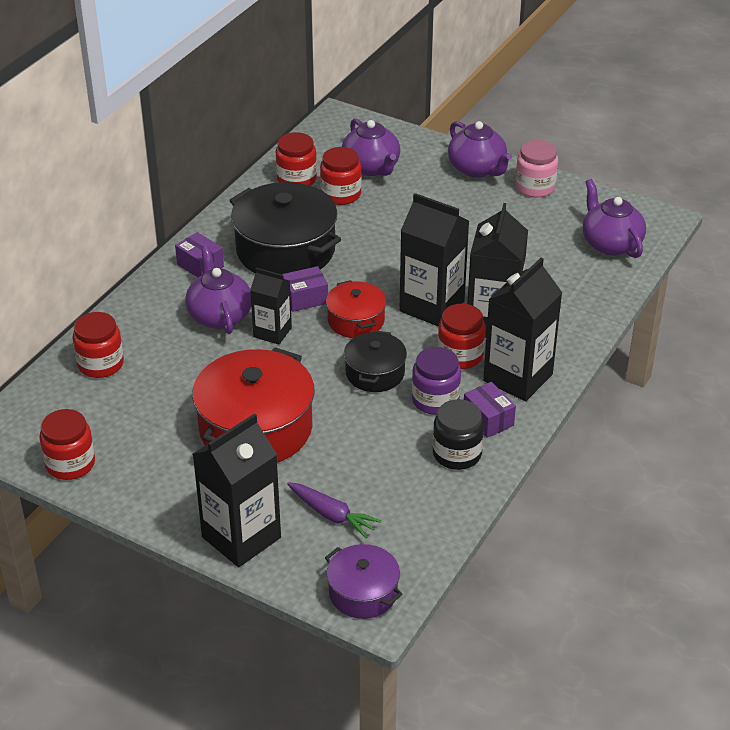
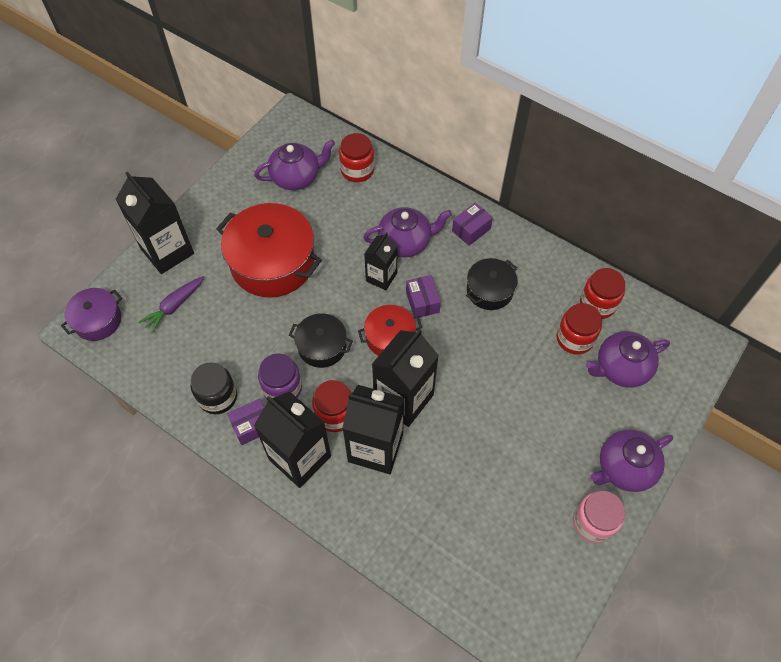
camera: 95 degrees right, 20 degrees up
(70, 464) = (258, 158): red jar -> none
(285, 250) = (489, 290): black pot -> black pot, size x0.54
(610, 244) = (492, 584): purple teapot -> purple teapot (296, 177)

